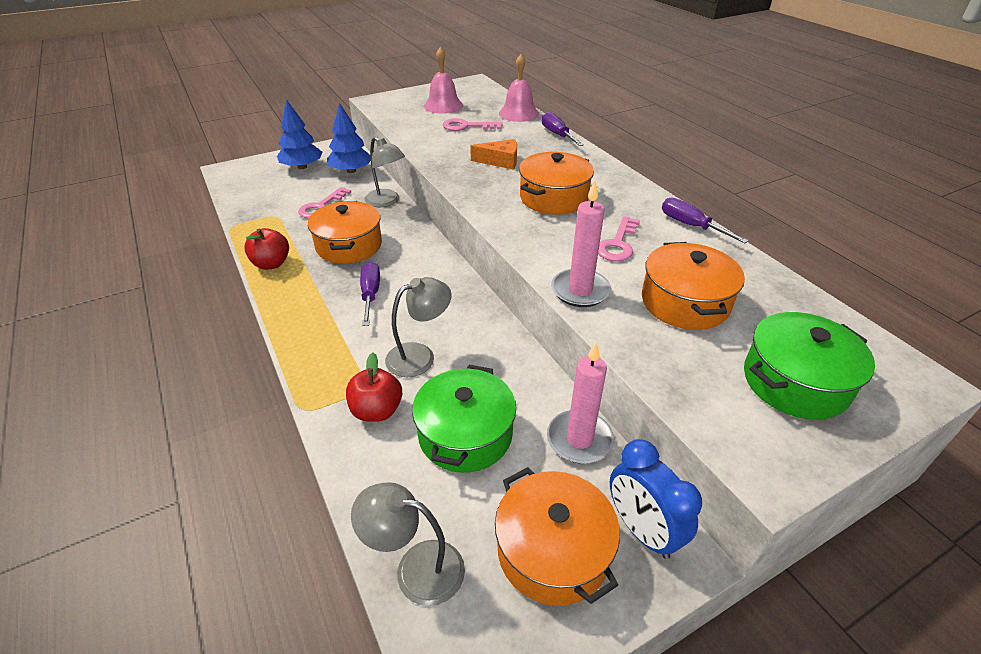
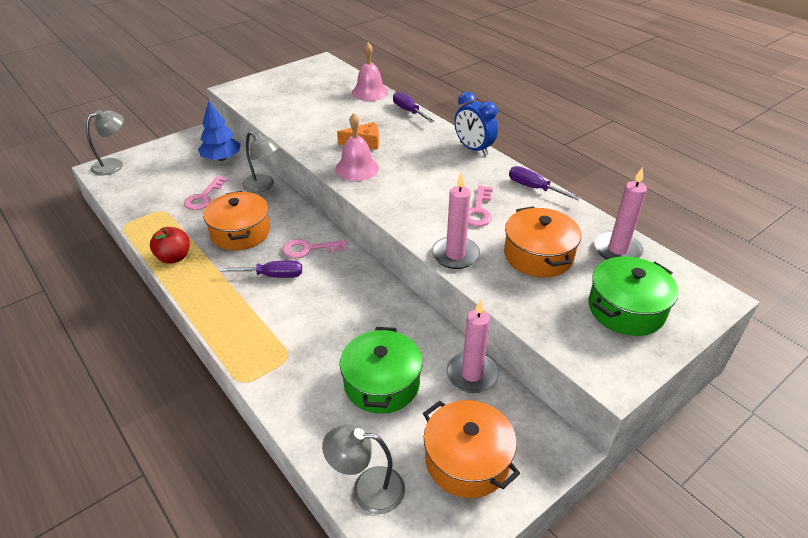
camera: 10 degrees left, 0 degrees up
(302, 167) = (173, 159): blue tree -> none
(370, 294) = (272, 275): purple screwdriver -> purple screwdriver turned 105 degrees clockwise
(377, 410) = (305, 374): red apple -> none
(420, 356) = (329, 324): grey lamp -> grey lamp (114, 165)
(443, 105) = (299, 89): pink bell -> pink bell (357, 168)
(466, 126) = (326, 109): pink key -> pink key (308, 249)
(554, 198) = (417, 173): orange pot -> none
(642, 530) = (529, 435): blue clock -> blue clock (473, 149)
(790, 307) = (617, 250): none -> pink candle

